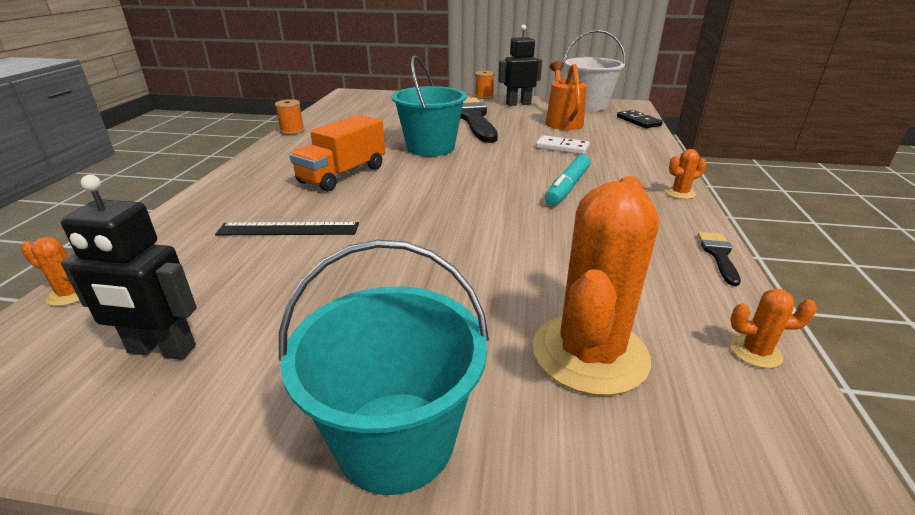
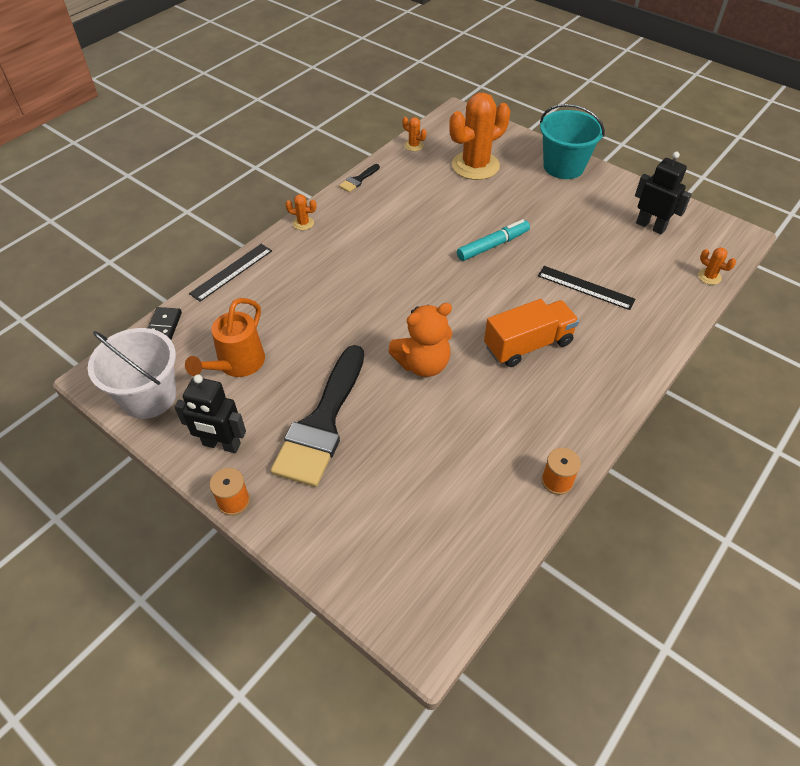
camera: 150 degrees left, 20 degrees up
(430, 147) = (423, 364): turquoise bucket -> orange teddy bear
(562, 147) = (304, 312): white domino -> none
(567, 187) = (367, 258): turquoise marker -> turquoise marker (493, 245)
(662, 150) = (231, 272): none -> black ruler

